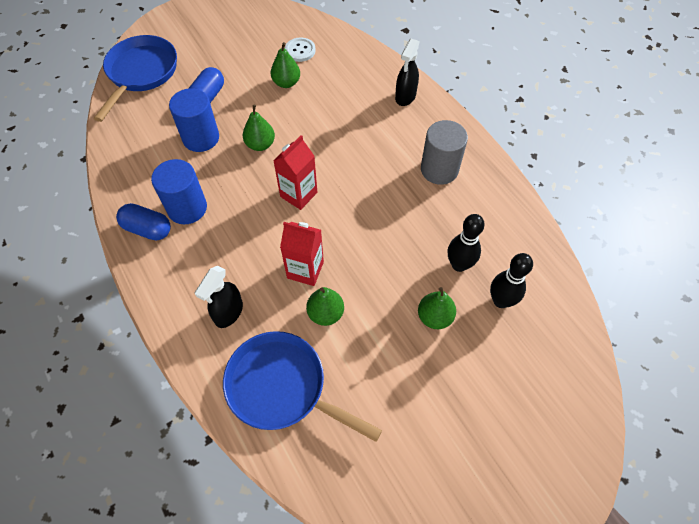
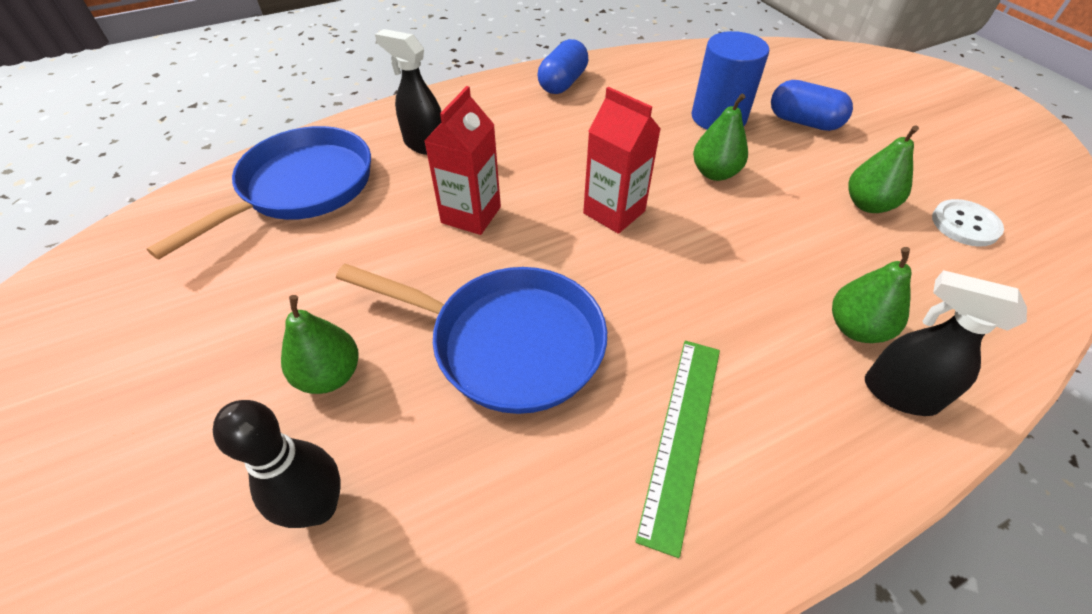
camera: 95 degrees right, 10 degrees down
(141, 73) = (830, 66): blue pan -> blue pan (508, 343)
(187, 208) = (593, 110): blue cylinder -> none
(325, 313) = (390, 233): green pear -> green pear (856, 328)
(439, 169) = (682, 436): grey cylinder -> green ruler
(459, 265) = (427, 436): black bowling pin -> none

